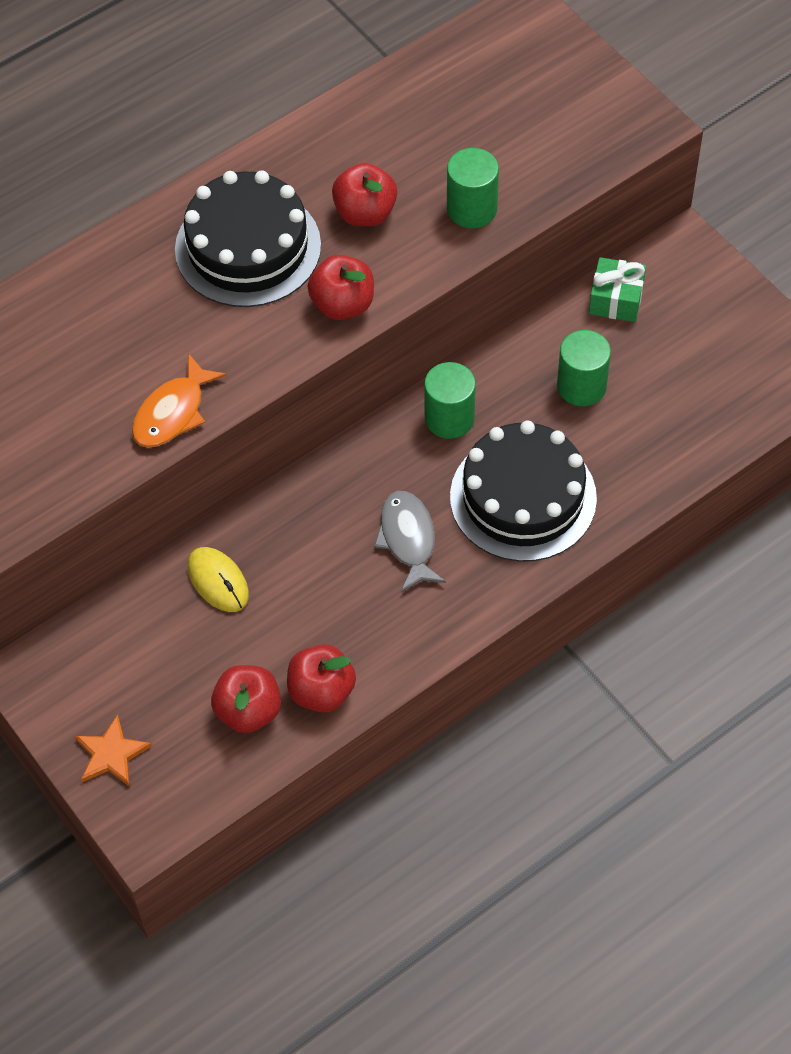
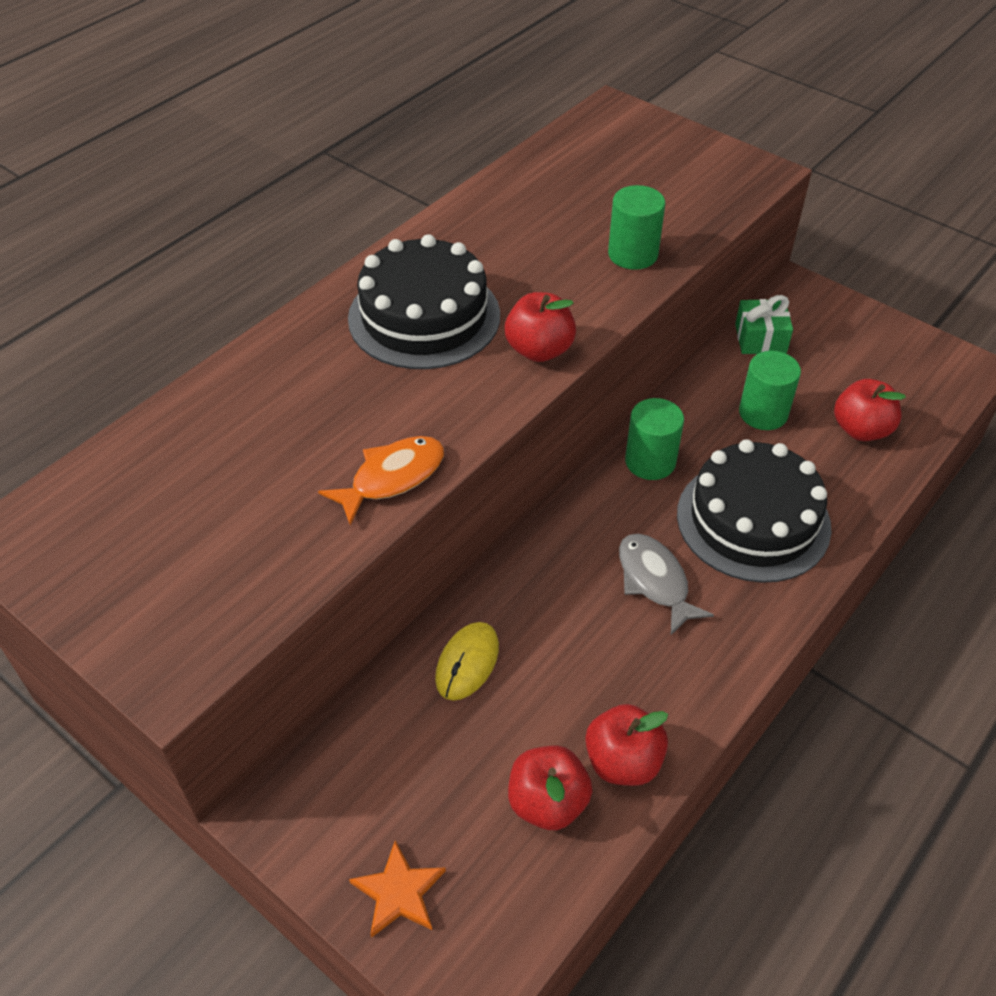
camera: 15 degrees left, 10 degrees down
(173, 412) = (392, 478): orange fish -> orange fish turned 150 degrees counterclockwise
(218, 581) = (467, 663): yellow mouse -> yellow mouse turned 75 degrees clockwise
(365, 213) = (531, 272): red apple -> red apple (861, 429)

